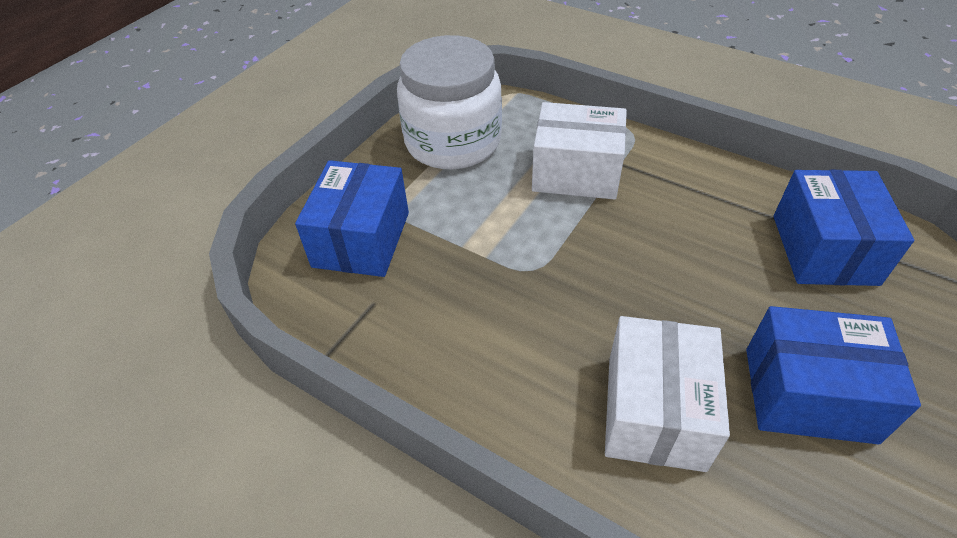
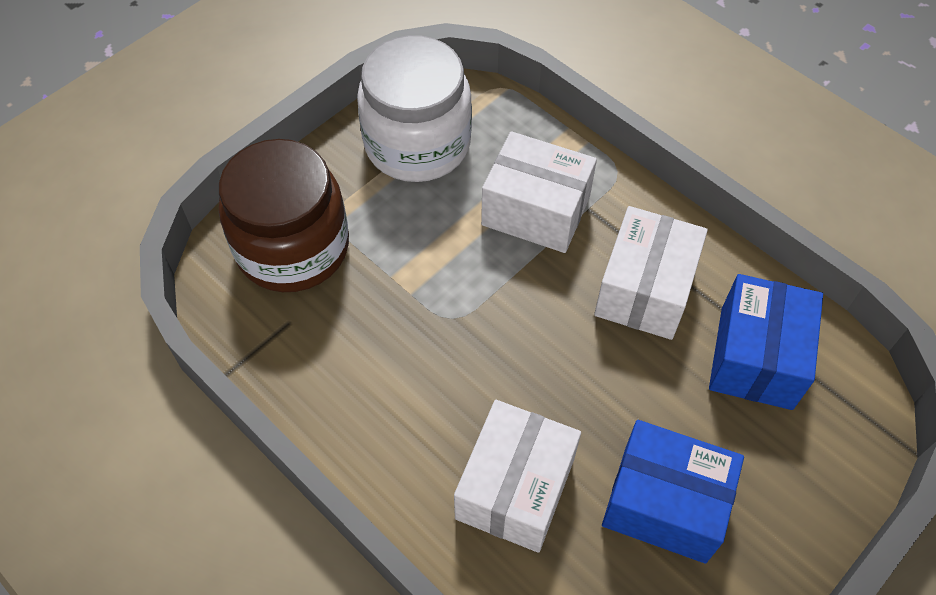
camera: 10 degrees right, 10 degrees up
(361, 239) = (293, 247): blue box -> brown jar
(698, 214) = (644, 289): none -> white box

